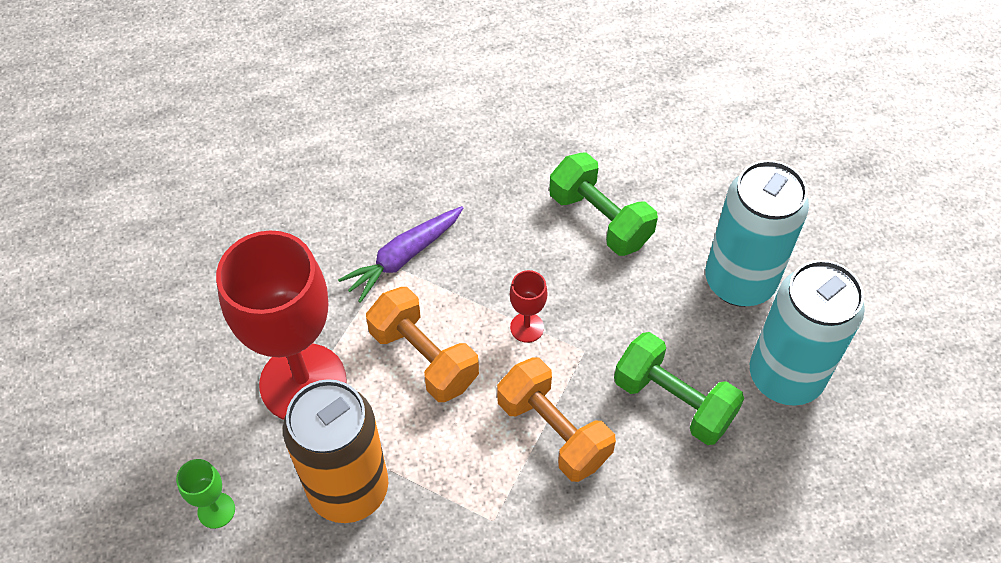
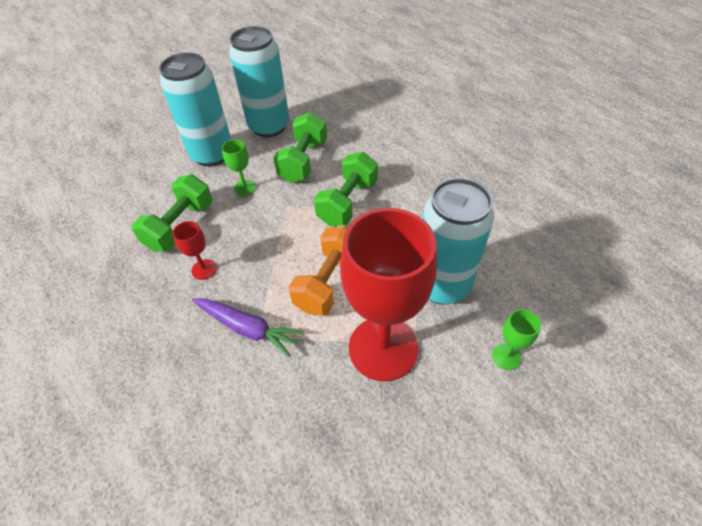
camera: 110 degrees left, 5 degrees down
(349, 489) = (442, 285): orange can -> turquoise can
(527, 327) = (281, 236): red goblet -> red goblet (204, 269)
(553, 431) = (347, 202): orange dumbbell -> green dumbbell
(644, 307) = (245, 188): none -> green goblet

